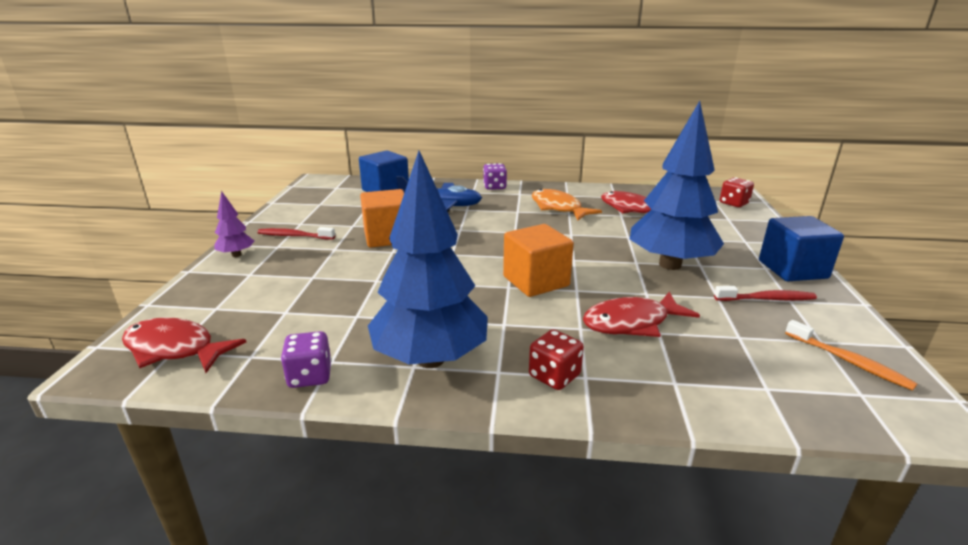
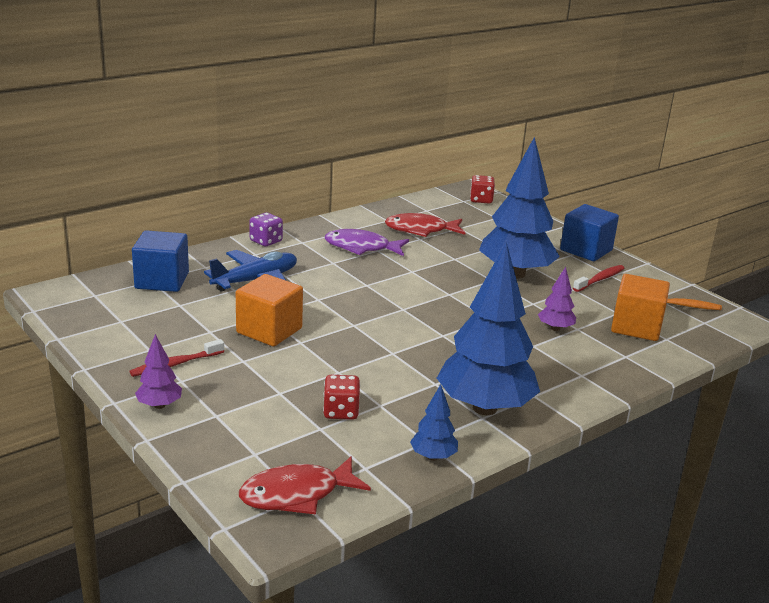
camera: 45 degrees left, 0 degrees up
(310, 376) = (433, 457): purple dice -> blue tree
(536, 281) = (454, 323): orange cube -> orange cube (636, 327)
(554, 376) = (566, 382): red dice -> red dice (341, 411)
(558, 208) = (361, 247): orange fish -> purple fish
(631, 323) = (555, 328): red fish -> purple tree

